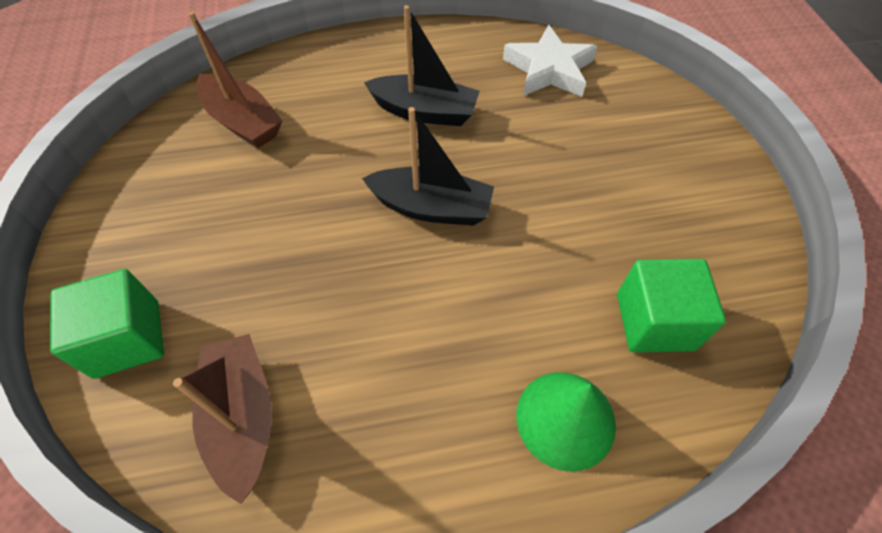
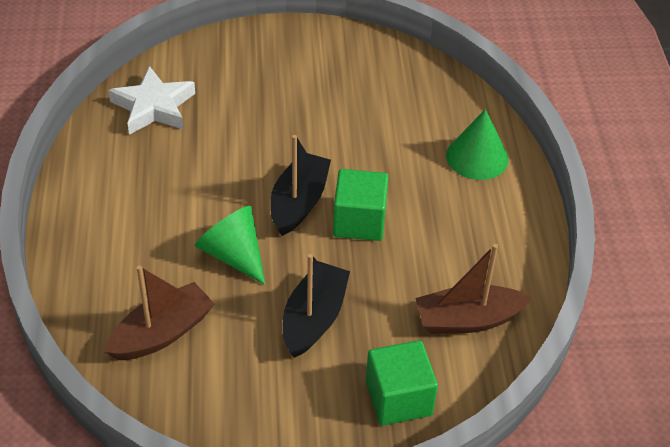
camera: 85 degrees left, 10 degrees down
(345, 160) = (233, 255): none -> green cone
(424, 112) = (185, 196): black boat -> black boat (314, 318)
(654, 321) = (414, 103): green cube -> green cube (359, 221)

